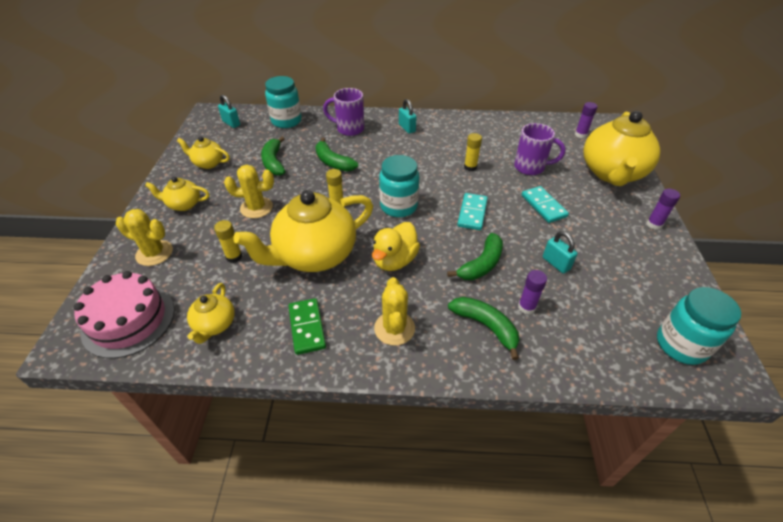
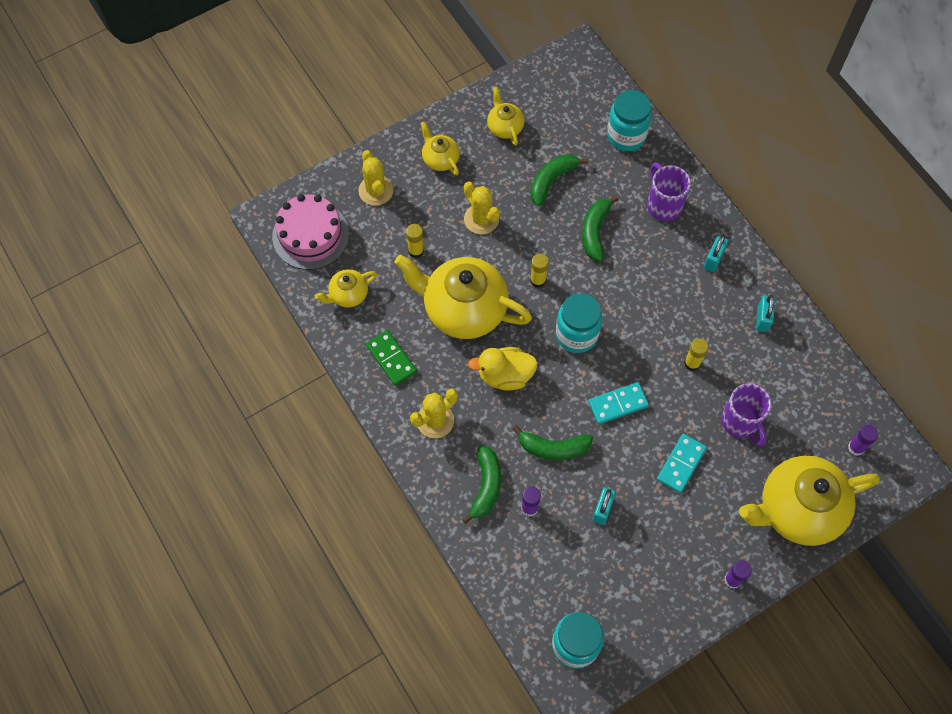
camera: 55 degrees right, 20 degrees up
(231, 123) = (579, 89): turquoise padlock -> turquoise padlock (762, 319)
(307, 327) = (391, 359): green domino -> green domino turned 75 degrees counterclockwise

